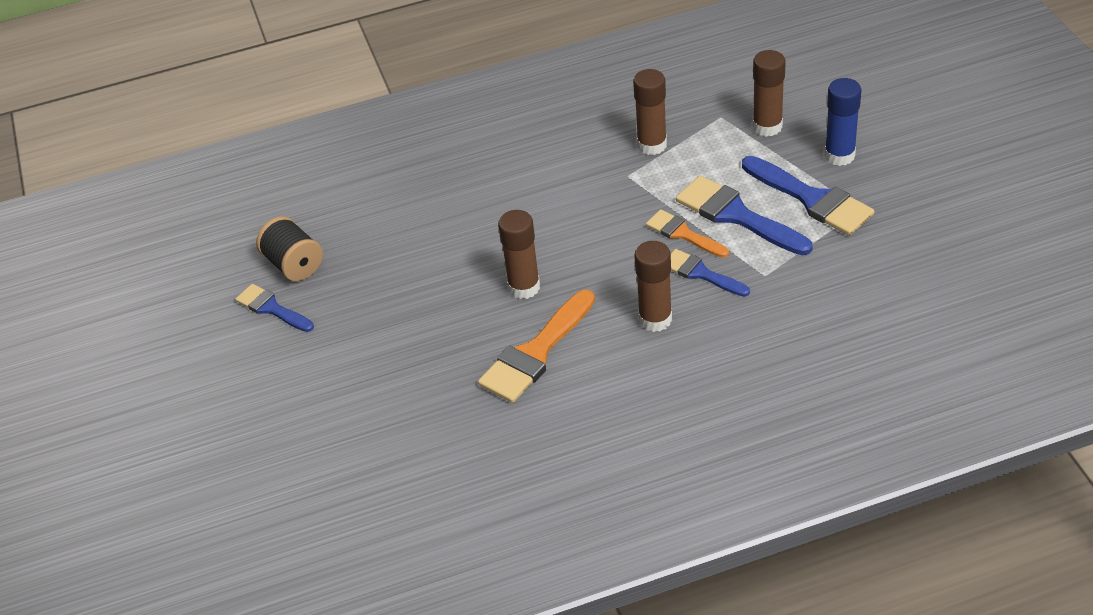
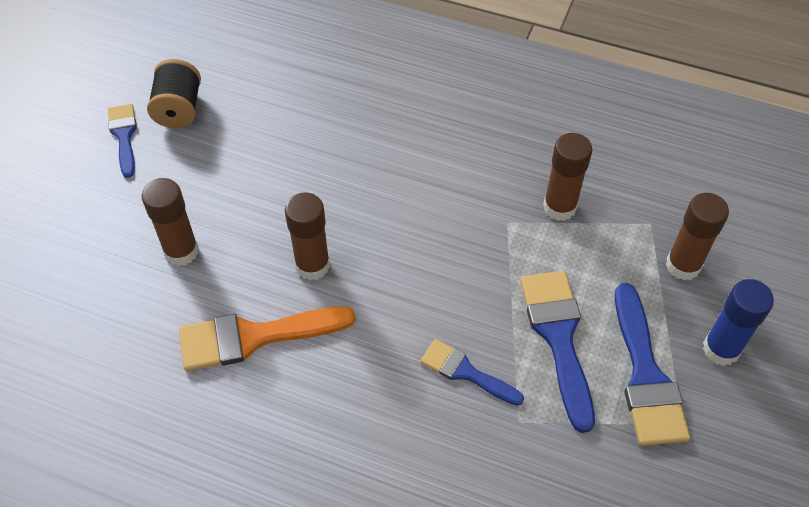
camera: 35 degrees right, 10 degrees up
(655, 319) = (379, 387): brown glue stick -> brown glue stick (181, 251)
(683, 234) = (492, 318): orange brush -> none
(700, 273) = (465, 372): blue brush -> blue brush turned 45 degrees counterclockwise

